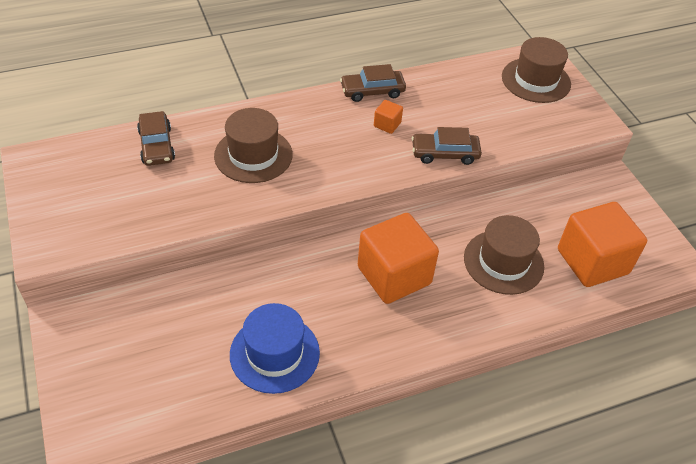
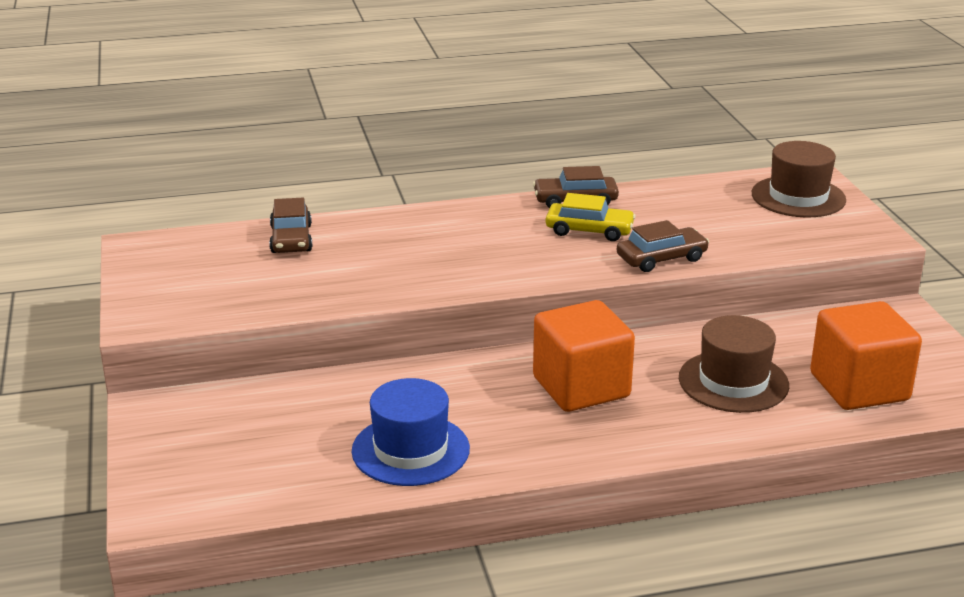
camera: 10 degrees right, 20 degrees down
(253, 155) = (411, 251): brown hat -> none
(387, 124) = (589, 230): orange cube -> yellow car
(445, 154) = (661, 258): brown car -> brown car turned 150 degrees clockwise

